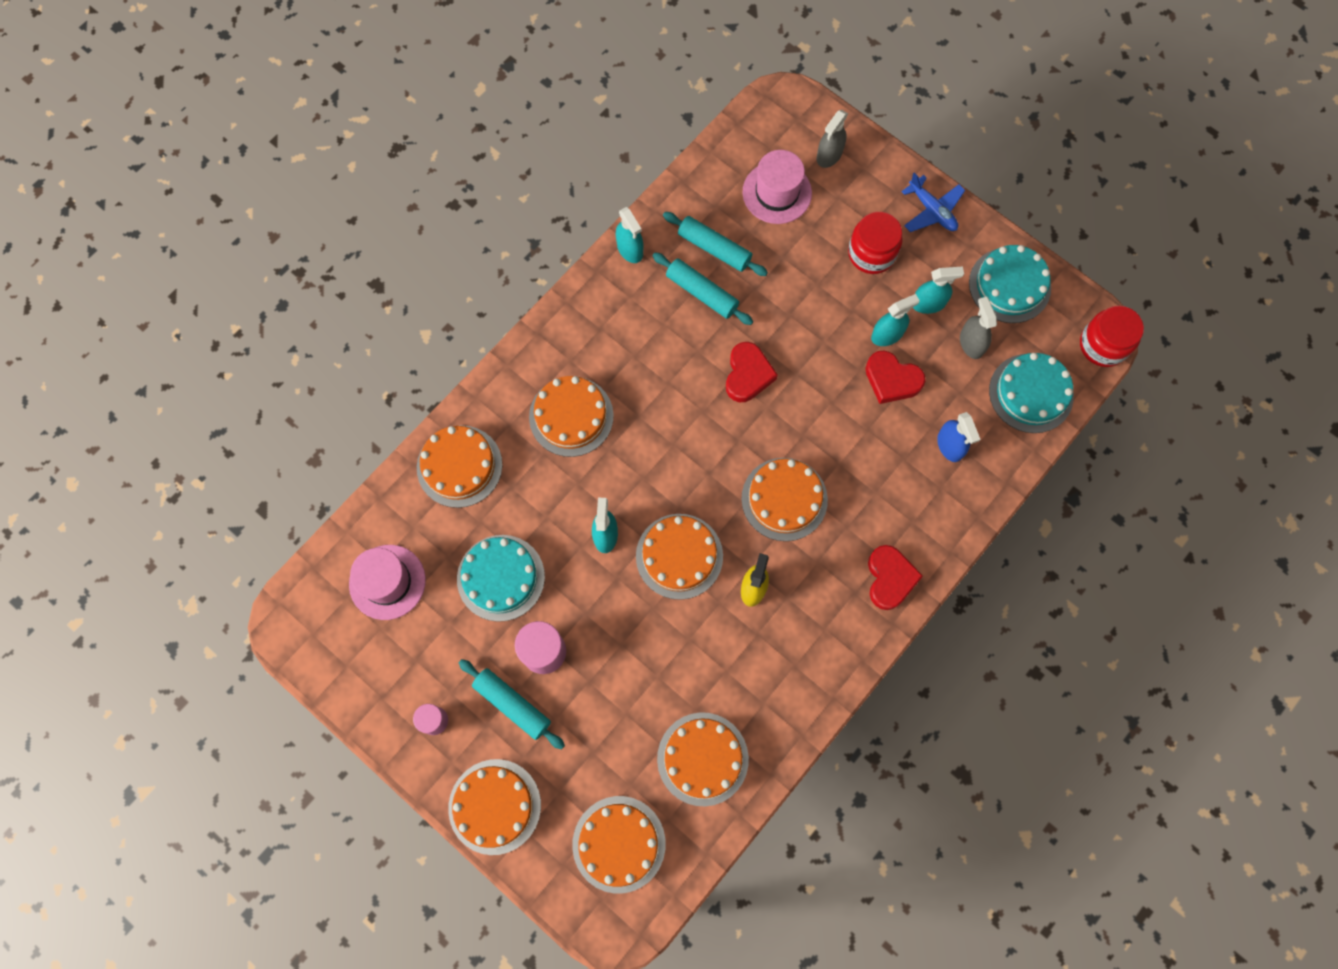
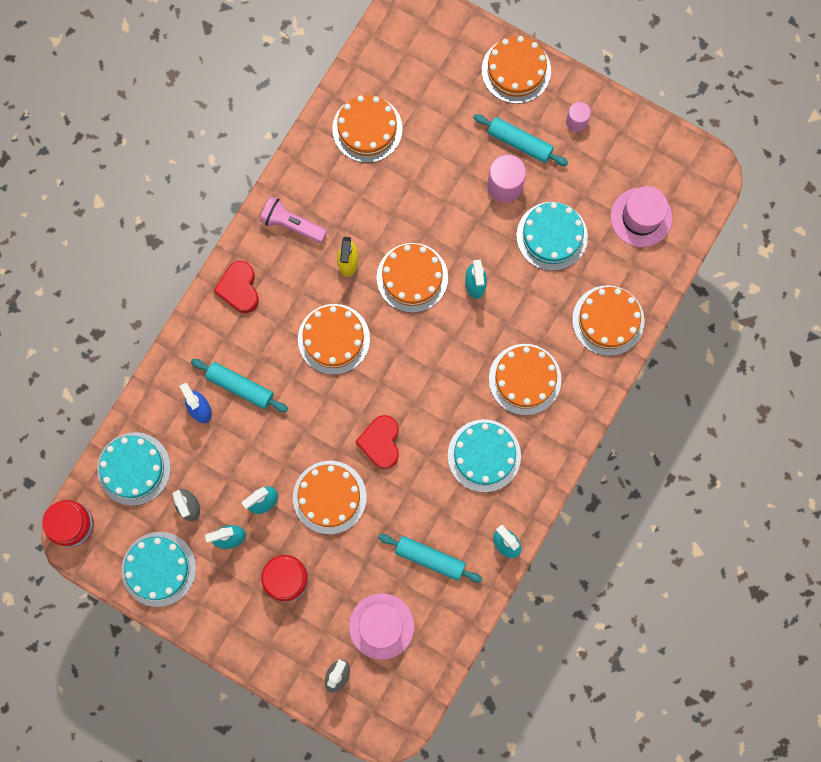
camera: 170 degrees right, 5 degrees up
(619, 844) = (419, 61): orange cake -> orange cake (329, 497)
(635, 342) = (484, 455): none -> turquoise cake
(702, 293) = (433, 513): turquoise rolling pin -> turquoise rolling pin (240, 387)
(816, 648) = (292, 224): none -> pink flashlight
(892, 380) = (255, 460): red heart -> none
(932, 211) = (235, 633): blue plane -> none

